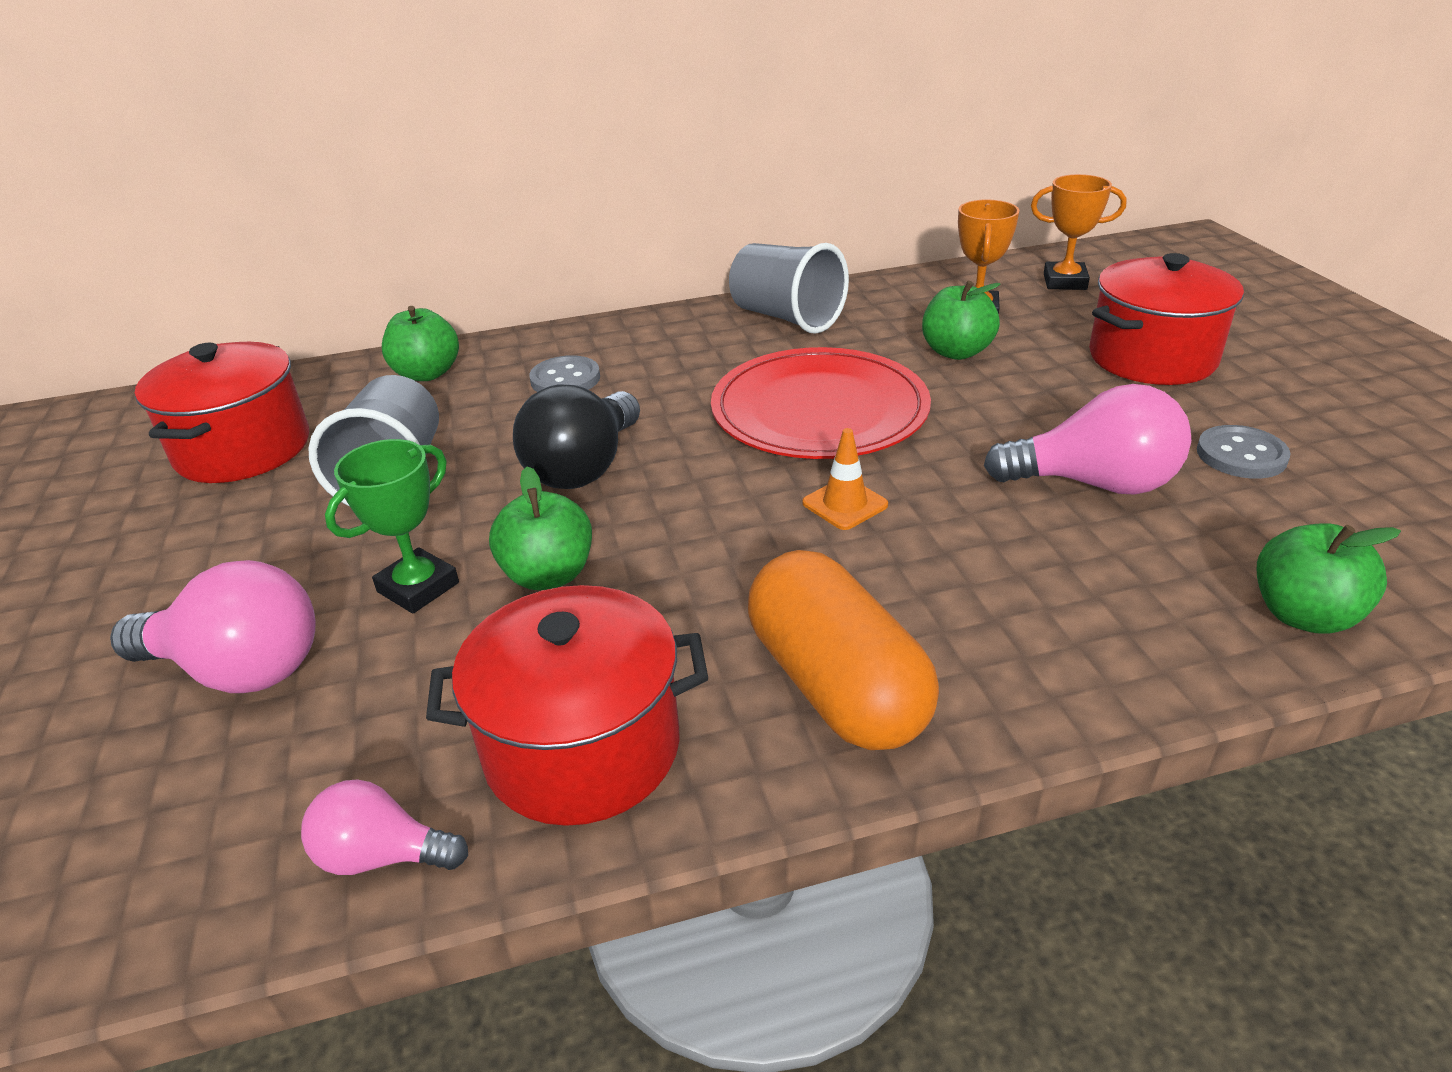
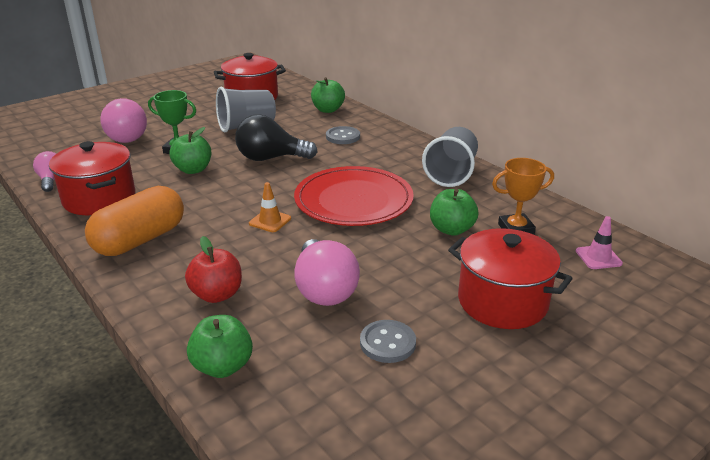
camera: 65 degrees right, 5 degrees down
(1065, 282) = (598, 257): orange trophy -> pink traffic cone
(1085, 597) = (217, 294): none -> red apple

